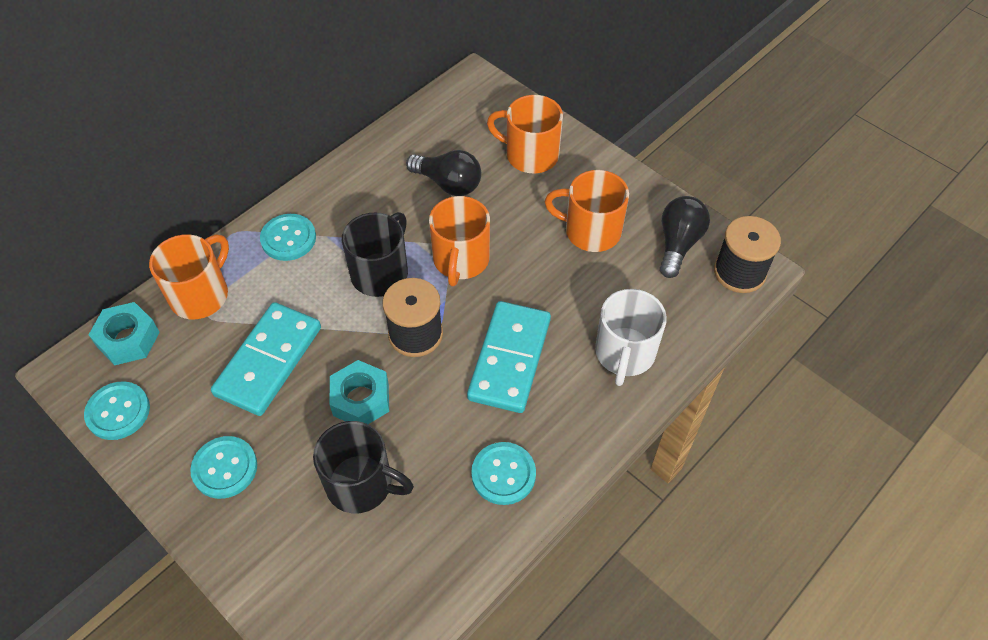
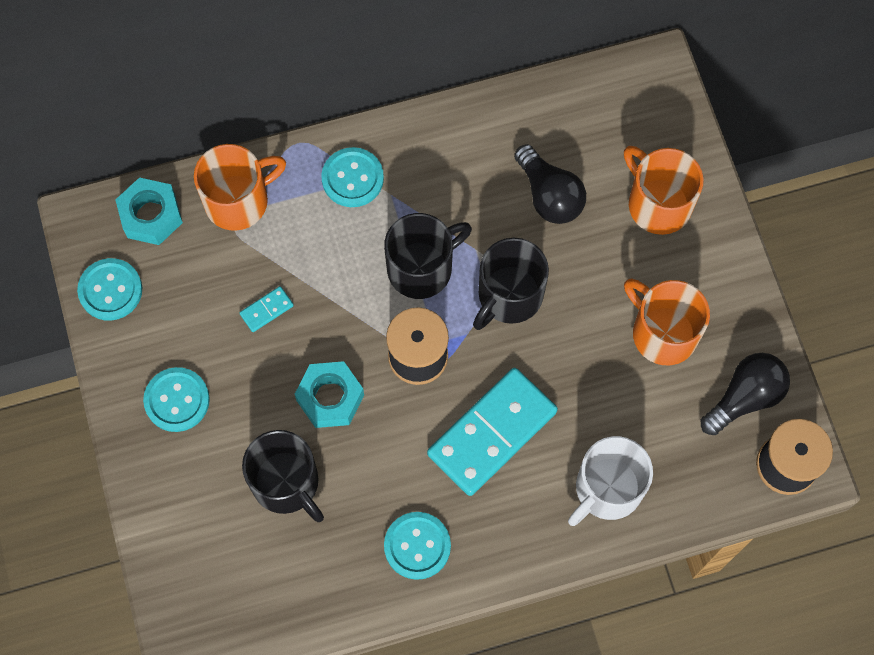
camera: 30 degrees right, 15 degrees up
(268, 361) = (266, 310): turquoise domino -> turquoise domino, size x0.41
(460, 260) = (509, 296): orange mug -> black mug

